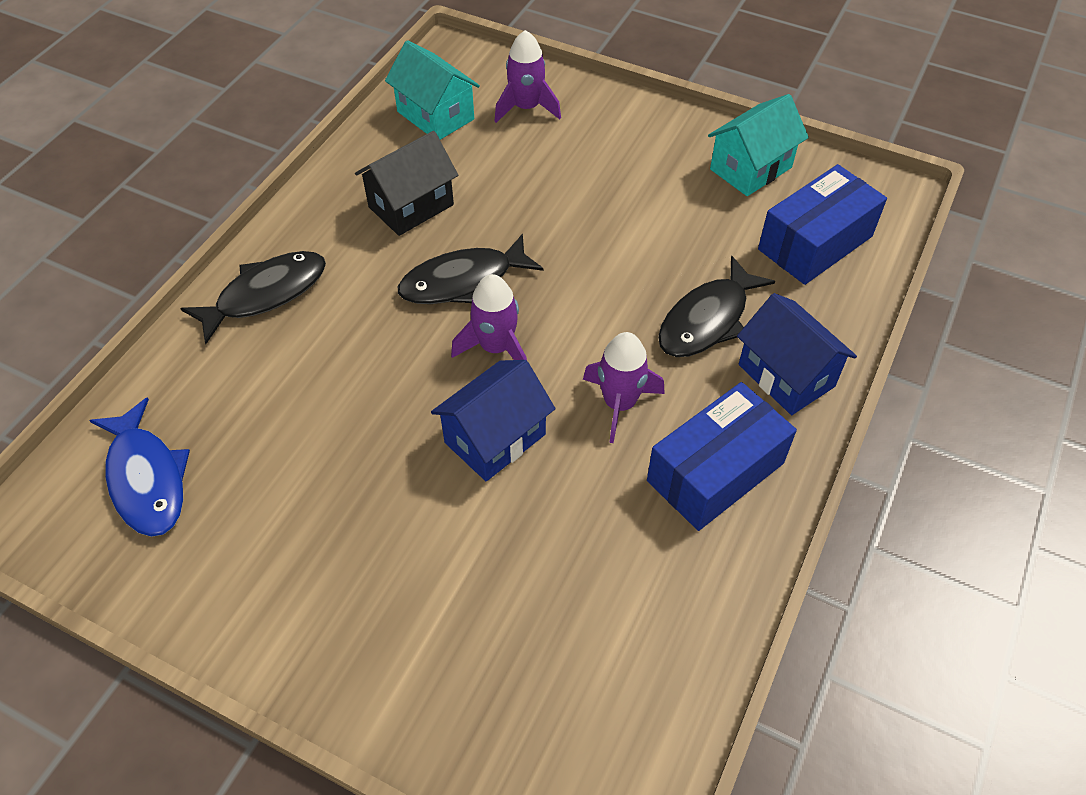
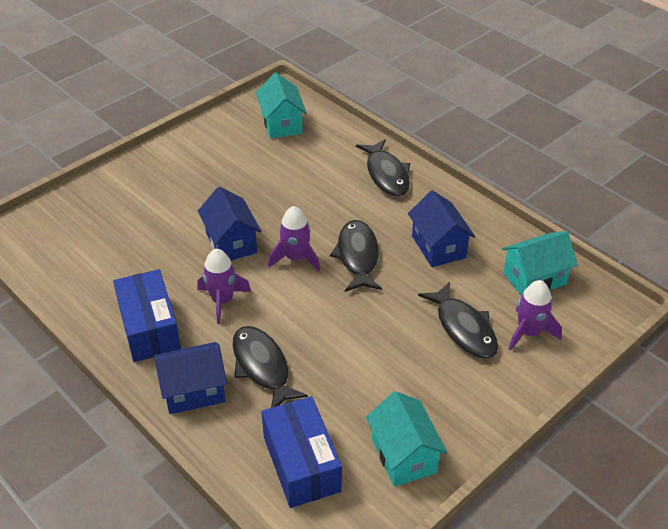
camera: 110 degrees right, 10 degrees down
(146, 478) = (282, 124): blue fish -> turquoise house
(411, 206) = (438, 247): black house -> blue house
(546, 158) = (463, 328): none -> black fish

